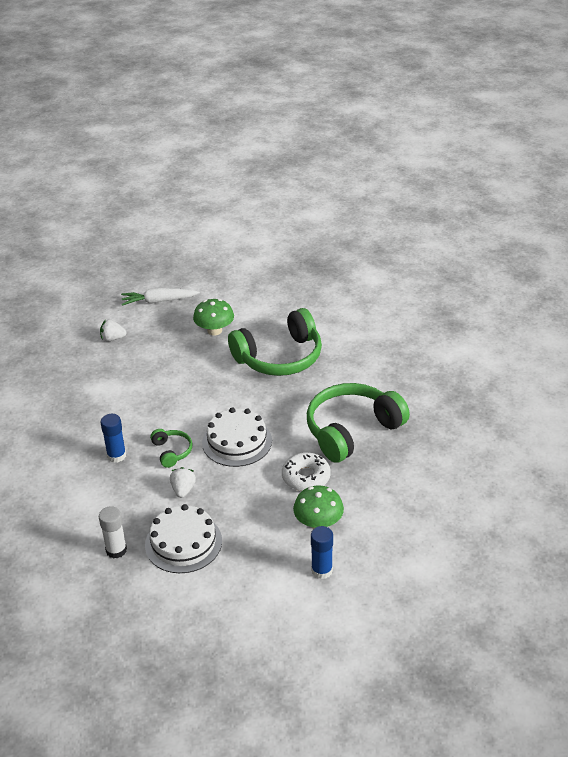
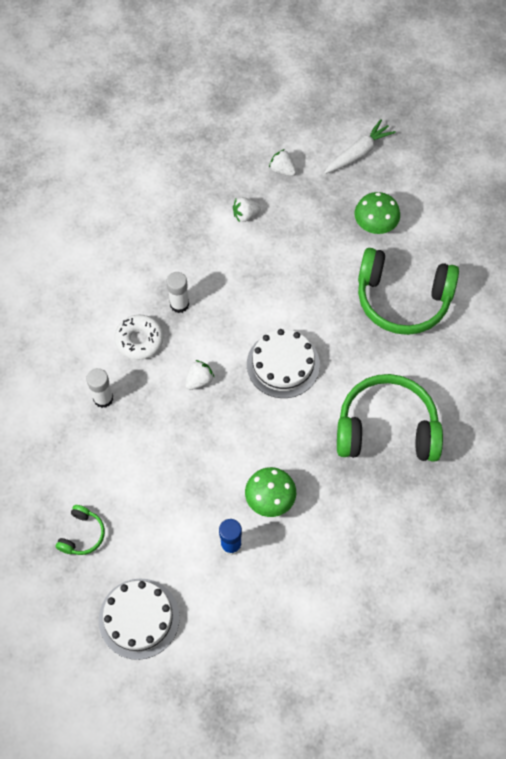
camera: 40 degrees right, 25 degrees up
(112, 377) = (245, 215): none -> white strawberry
(116, 455) = (179, 304): blue glue stick -> white glue stick
(159, 301) = (358, 153): white carrot -> white carrot turned 105 degrees clockwise
(172, 451) = (224, 334): green headphones -> green headphones (82, 534)
(183, 543) = (155, 432): white cake -> white cake (139, 618)
(306, 477) = (303, 446): white donut -> white donut (139, 340)

